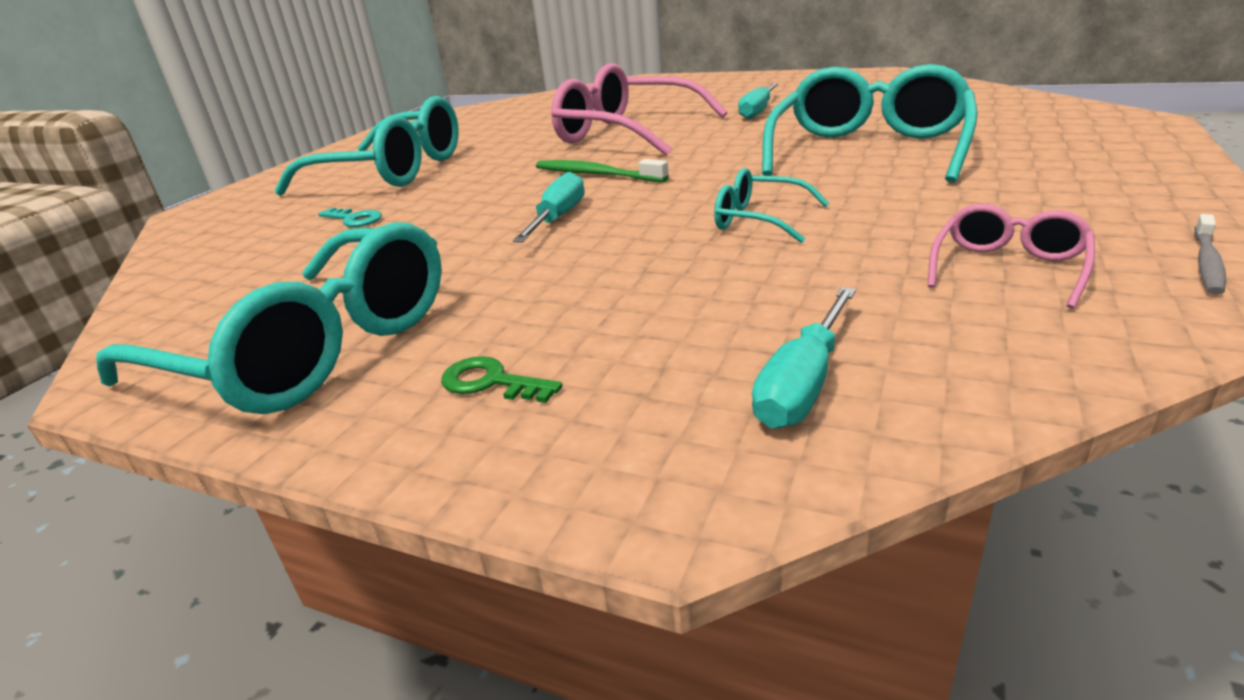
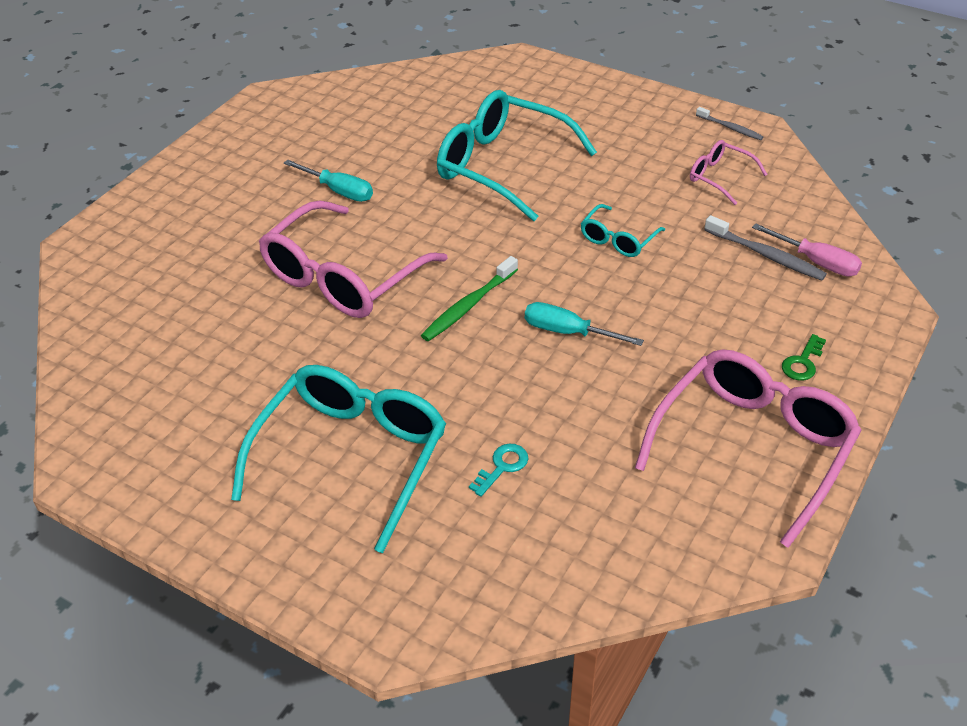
camera: 85 degrees left, 15 degrees up
(313, 349) = (753, 446): turquoise glasses -> pink glasses
(791, 328) = (766, 255): none -> grey toothbrush
(803, 383) = (816, 262): turquoise screwdriver -> pink screwdriver

